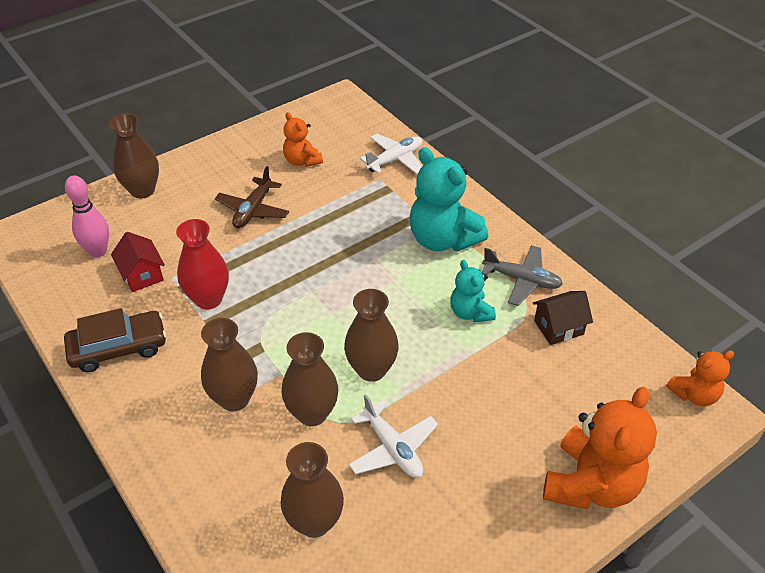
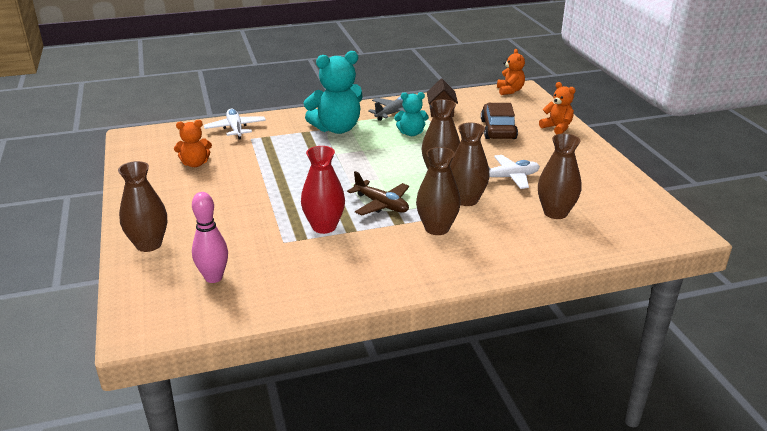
camera: 70 degrees left, 15 degrees down
(118, 348) = (349, 276): brown car -> brown car (498, 129)
(142, 275) = (268, 256): red house -> none
(253, 210) = (234, 193): brown plane -> brown plane (381, 205)
(591, 484) = (557, 128): orange teddy bear -> orange teddy bear, size x0.56

